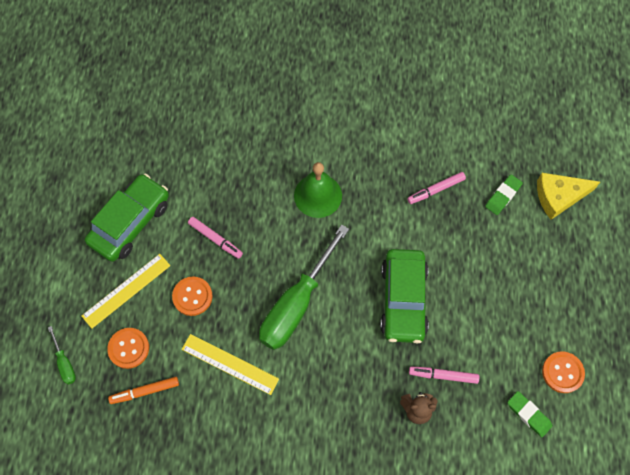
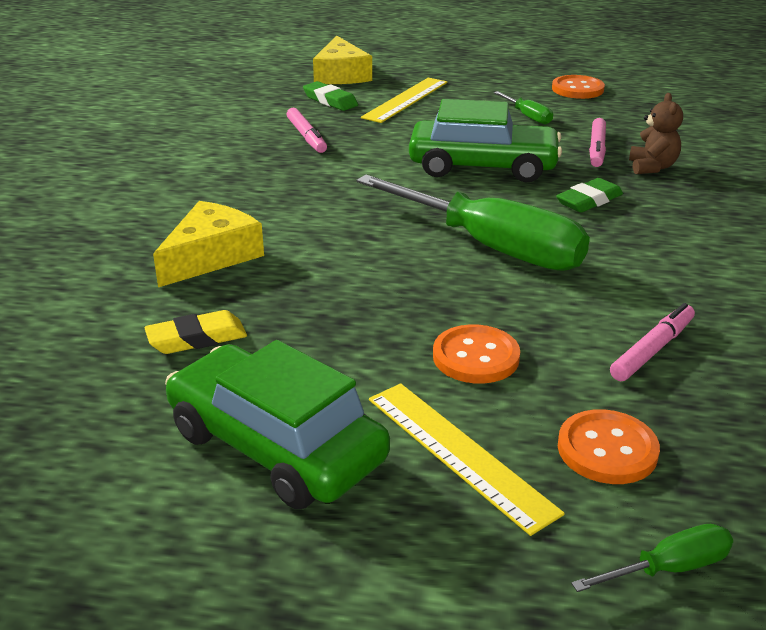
camera: 85 degrees left, 35 degrees down
(145, 391) = (704, 425): orange marker -> none
(202, 178) = (197, 338): none -> yellow eraser
(215, 239) = (347, 326): pink marker -> pink marker (652, 350)
(230, 364) = (616, 316): yellow ruler -> yellow ruler (406, 100)
(276, 168) = (211, 256): none -> yellow cheese
(318, 195) = (284, 220): green bell -> none
(496, 332) = (528, 117): none -> green screwdriver
(528, 414) = (637, 108): green eraser -> green eraser (589, 201)

